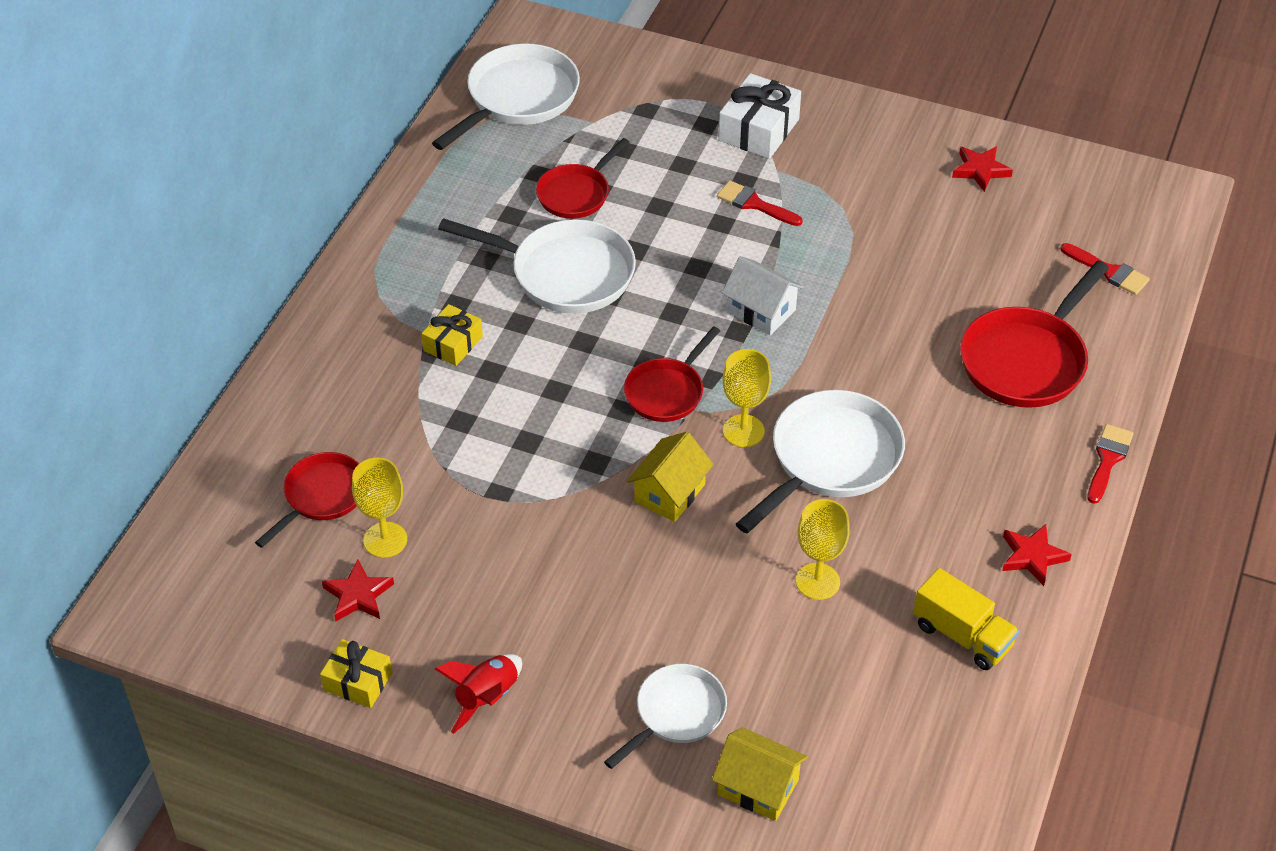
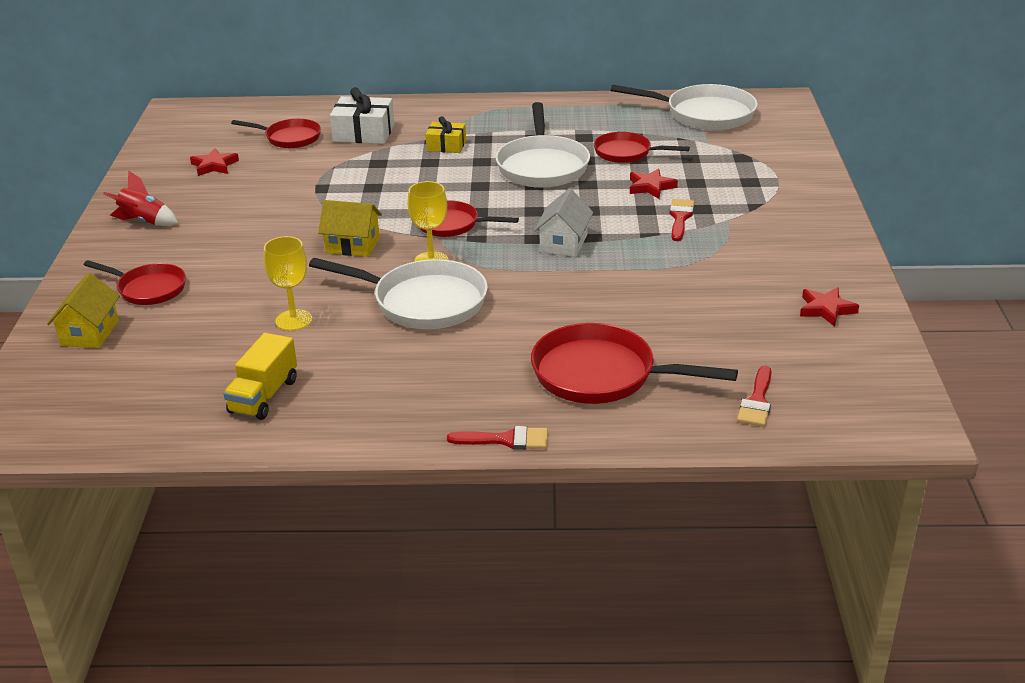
camera: 70 degrees right, 15 degrees down
(358, 681) = (146, 181): yellow gift -> none
(385, 540) = (263, 163): yellow goblet -> none
(676, 713) = (148, 289): white pan -> red pan
(759, 130) = (767, 203): white gift -> white gift (364, 133)
(1032, 556) = (366, 417): red star -> red star (651, 187)

